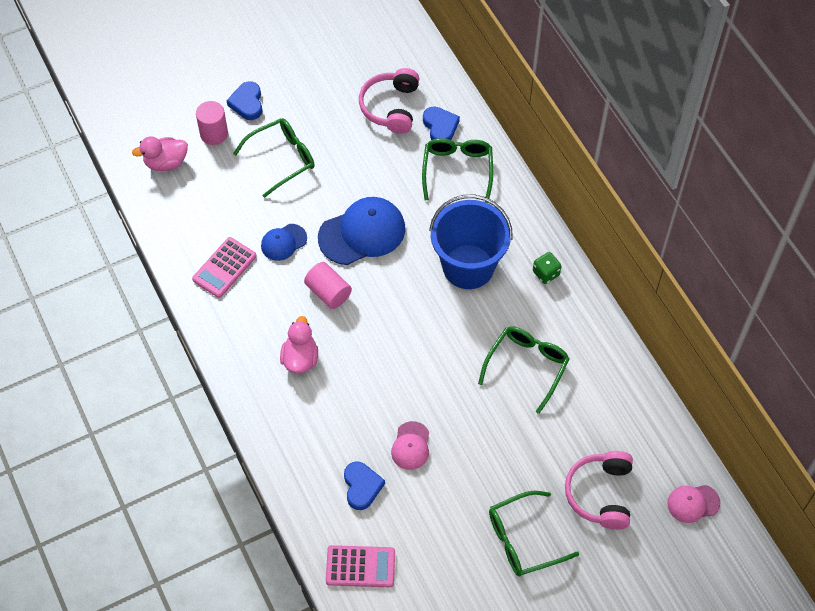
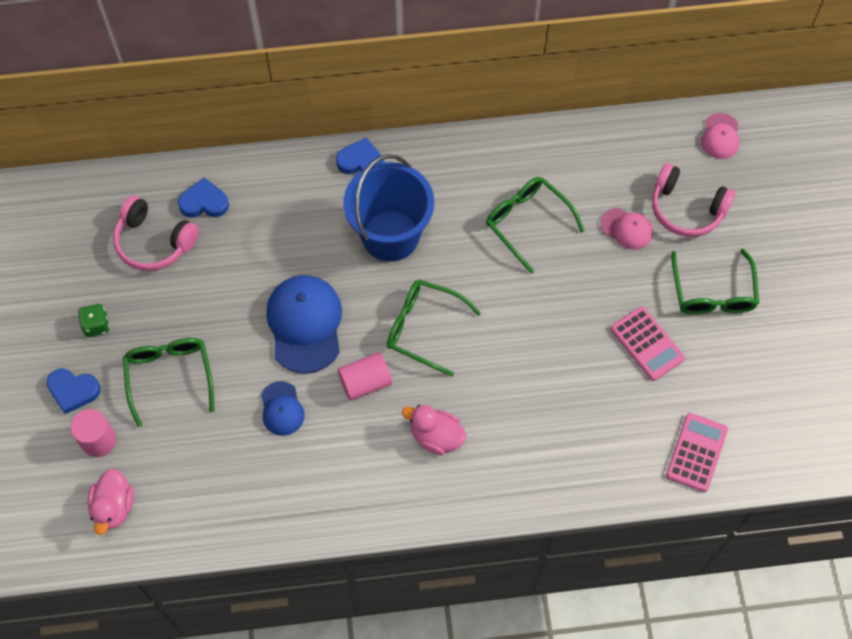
camera: 70 degrees left, 5 degrees up
(224, 268) = (288, 482): pink calculator -> pink calculator (647, 344)
(362, 486) = (608, 422): blue heart -> blue heart (361, 162)
(411, 446) = (578, 360): pink cap -> pink cap (626, 228)
(457, 170) = (267, 205): green glasses -> green glasses (423, 328)
(546, 273) = (428, 168): green dice -> green dice (96, 325)

